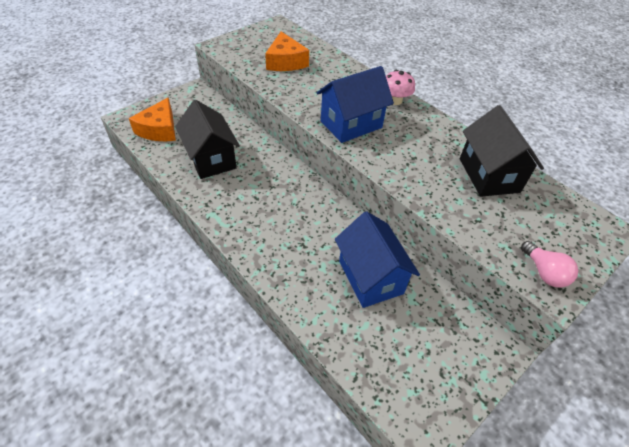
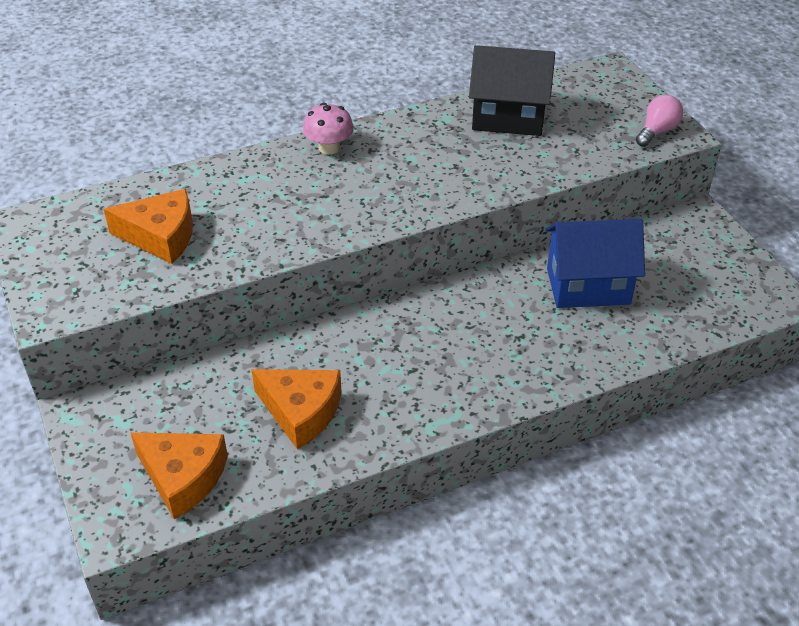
camera: 70 degrees left, 5 degrees down
(211, 159) = (301, 411): black house -> orange cheese
(351, 124) = (365, 203): blue house -> none
(544, 272) = (657, 131): pink light bulb -> pink light bulb turned 45 degrees counterclockwise

